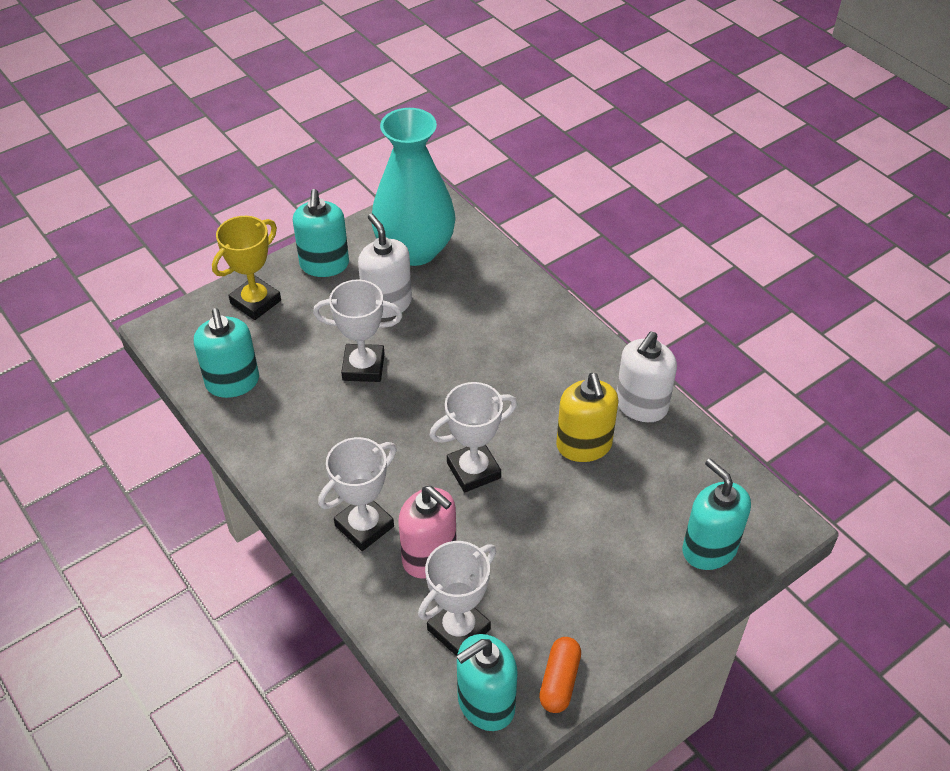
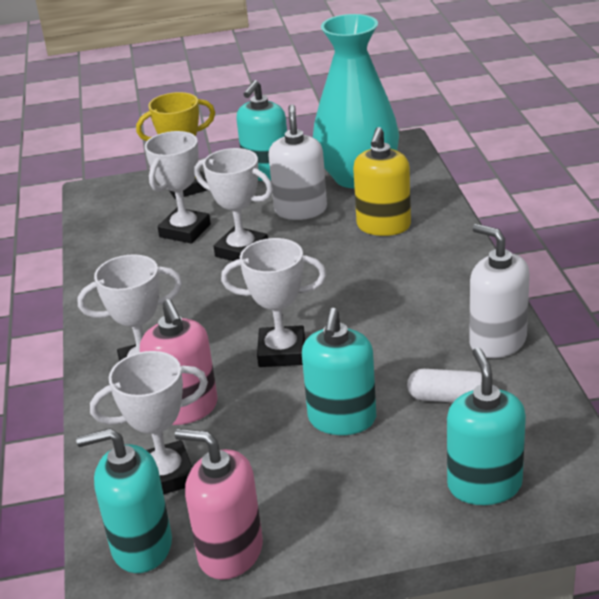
camera: 30 degrees right, 15 degrees down
(232, 382) = (120, 237): turquoise soap dispenser -> turquoise soap dispenser (342, 419)
(292, 357) = (185, 231): none -> white trophy
(559, 681) = (230, 552): orange capsule -> pink soap dispenser
(584, 445) = (410, 360): yellow soap dispenser -> yellow soap dispenser (383, 226)
(636, 475) = (449, 398): none -> white capsule
(641, 405) = (497, 341): white soap dispenser -> white soap dispenser turned 75 degrees clockwise

